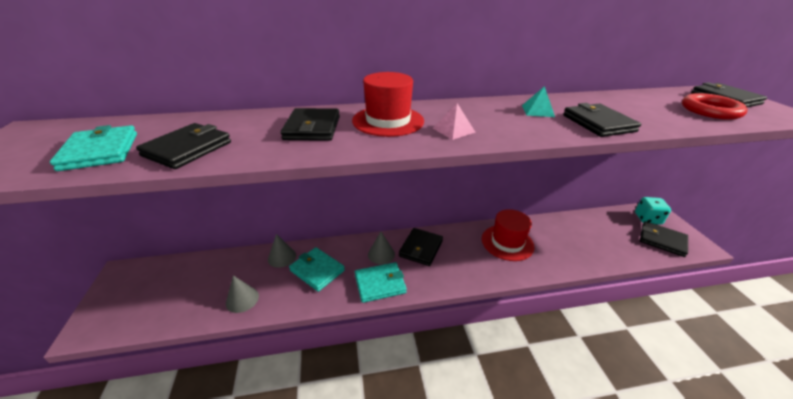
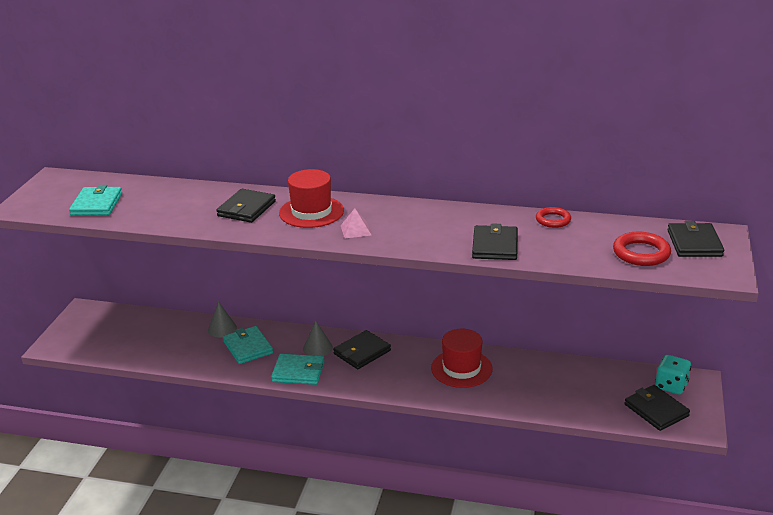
camera: 25 degrees right, 5 degrees down
(187, 149) = (151, 212): black wallet -> none
(242, 299) = (172, 354): grey cone -> none
(538, 111) = (458, 224): turquoise pyramid -> none
(603, 98) = (553, 220): none -> red ring

